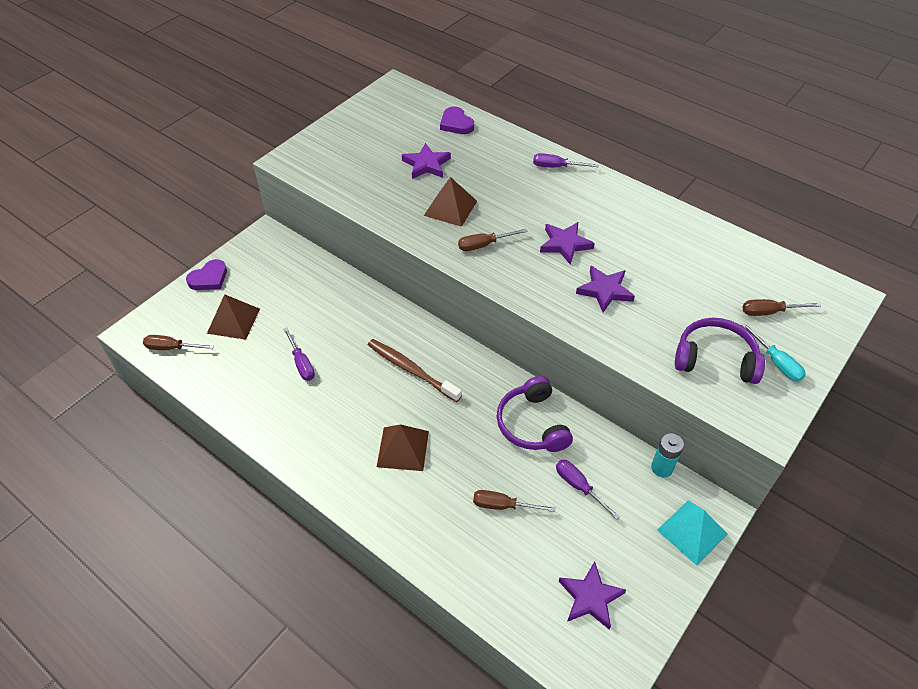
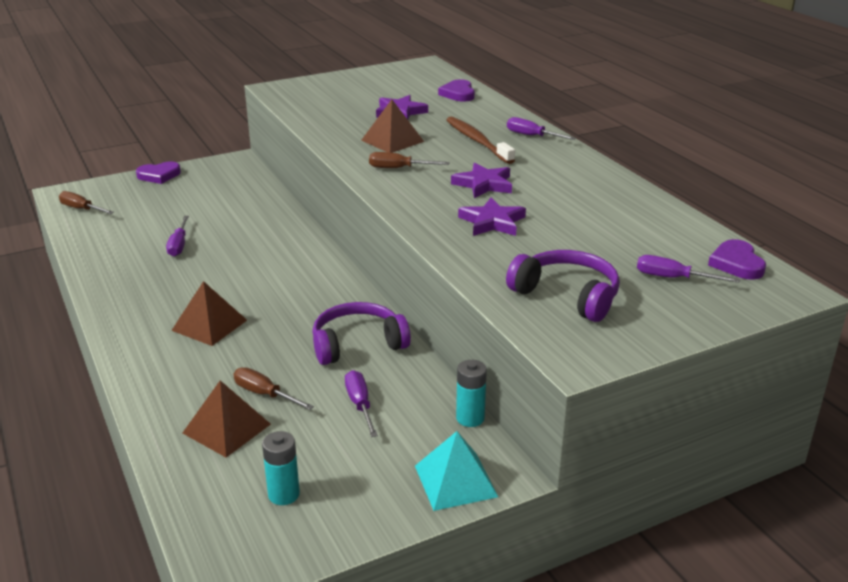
camera: 25 degrees right, 20 degrees down
(233, 321) = (150, 205): brown pyramid -> brown pyramid (226, 428)
(411, 370) = (275, 275): brown toothbrush -> brown toothbrush (477, 141)
(532, 424) = (357, 344): purple headphones -> purple headphones turned 60 degrees clockwise
(590, 597) = (284, 494): purple star -> turquoise battery
(769, 312) = (673, 278): brown screwdriver -> purple screwdriver
(776, 362) = (641, 316): turquoise screwdriver -> none
(798, 280) = (736, 263): none -> purple heart

